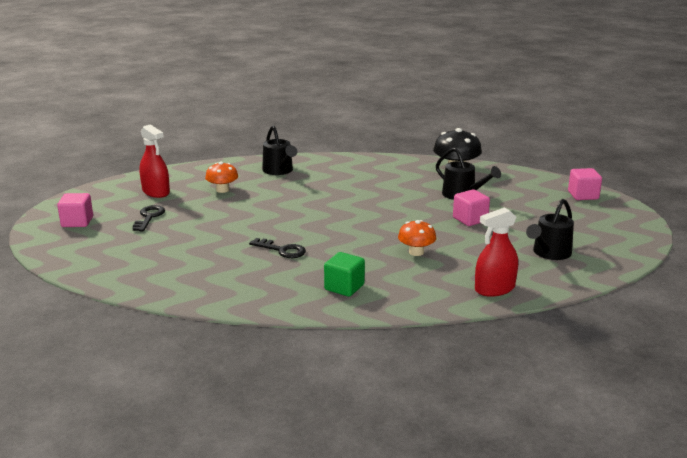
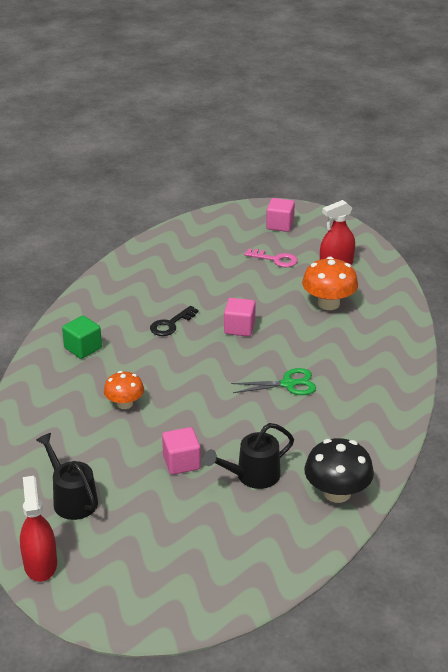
camera: 105 degrees right, 10 degrees up
(149, 217) = (275, 259): black key -> pink key
(222, 190) = (328, 303): orange mushroom -> orange mushroom, size x1.55
(279, 171) = (374, 346): black watering can -> none
(346, 194) = (288, 384): none -> green scissors
(494, 289) = (26, 436): red spray bottle -> red spray bottle (40, 564)
(583, 195) = (209, 594): pink cube -> pink cube (239, 328)

